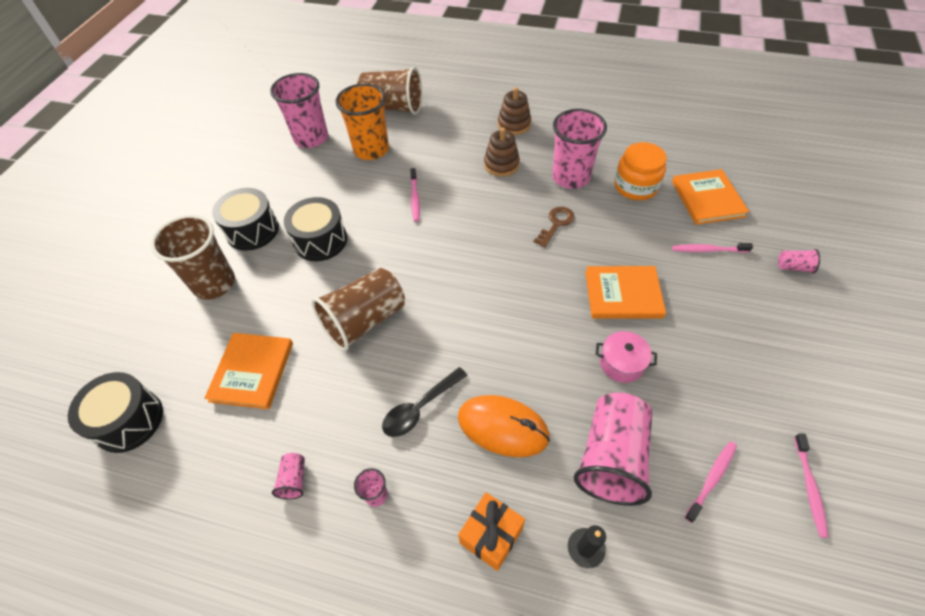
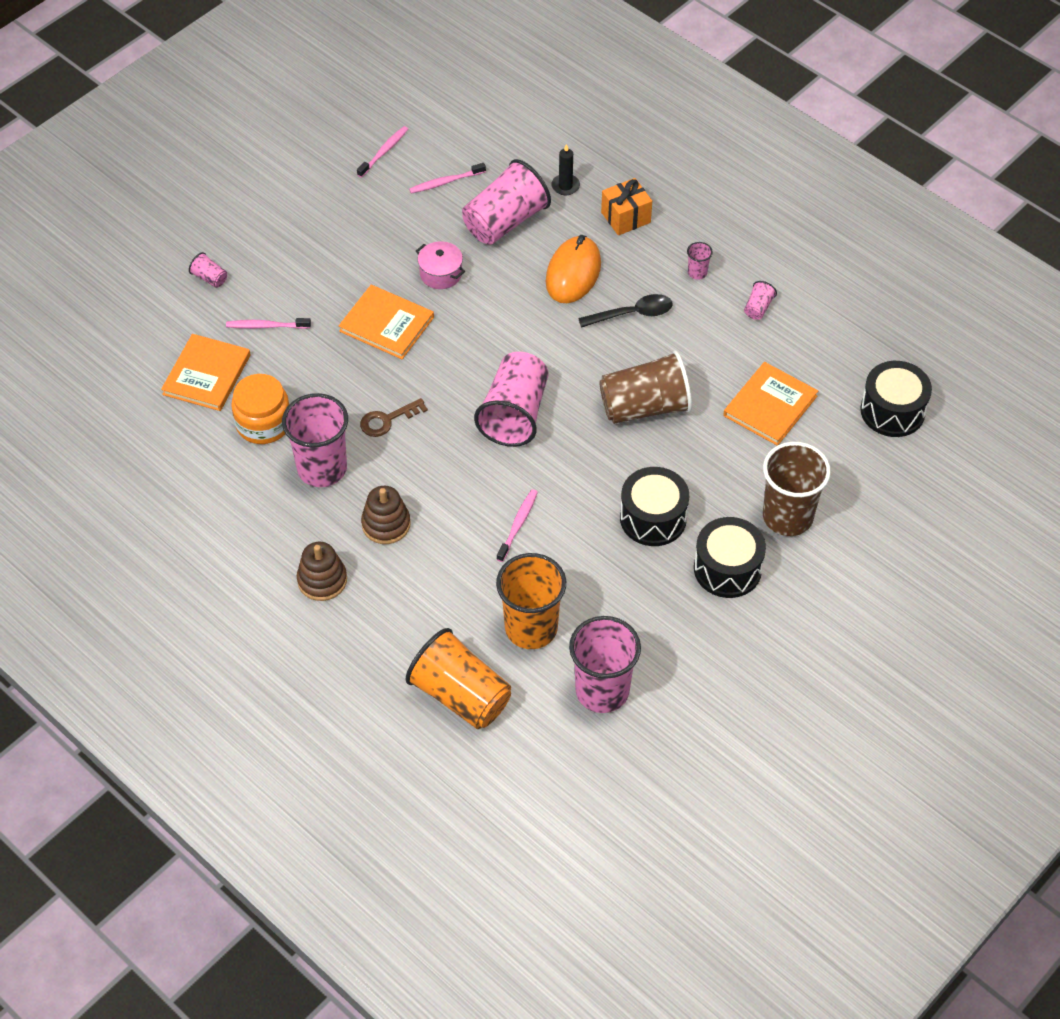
camera: 155 degrees left, 0 degrees up
(393, 107) = (460, 695): brown cup -> orange cup
(467, 268) = (514, 414): none -> pink cup
(503, 427) = (573, 273): orange mouse -> orange mouse turned 60 degrees clockwise
(708, 250) = (267, 326): pink toothbrush -> pink toothbrush turned 150 degrees clockwise

